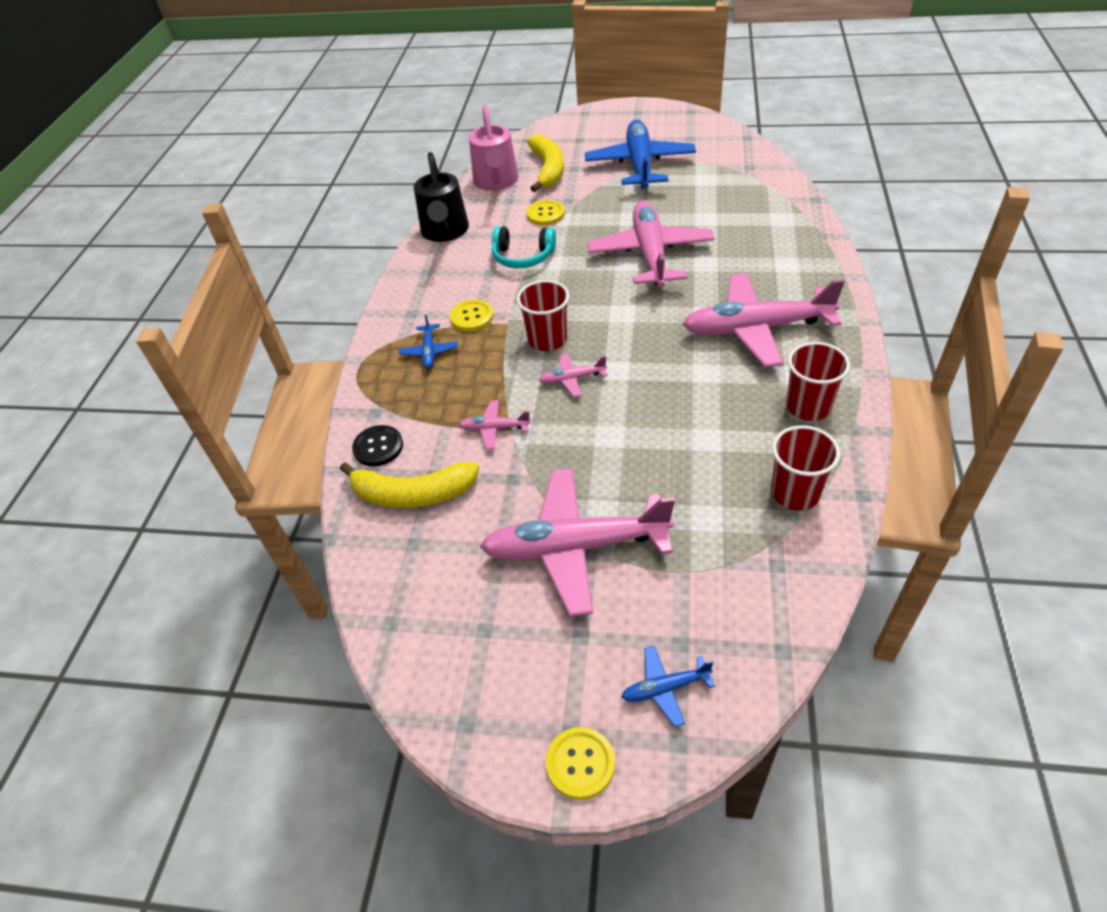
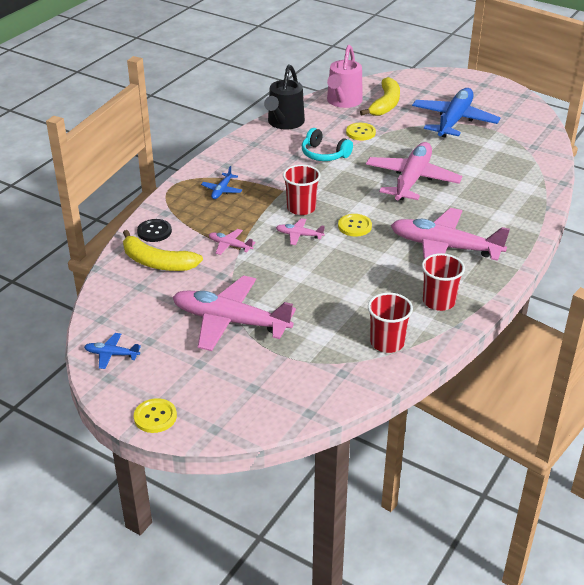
camera: 20 degrees right, 10 degrees down
(472, 317) = (263, 179): yellow button -> yellow button (354, 226)
(665, 688) = (227, 403): blue plane -> blue plane (112, 354)

